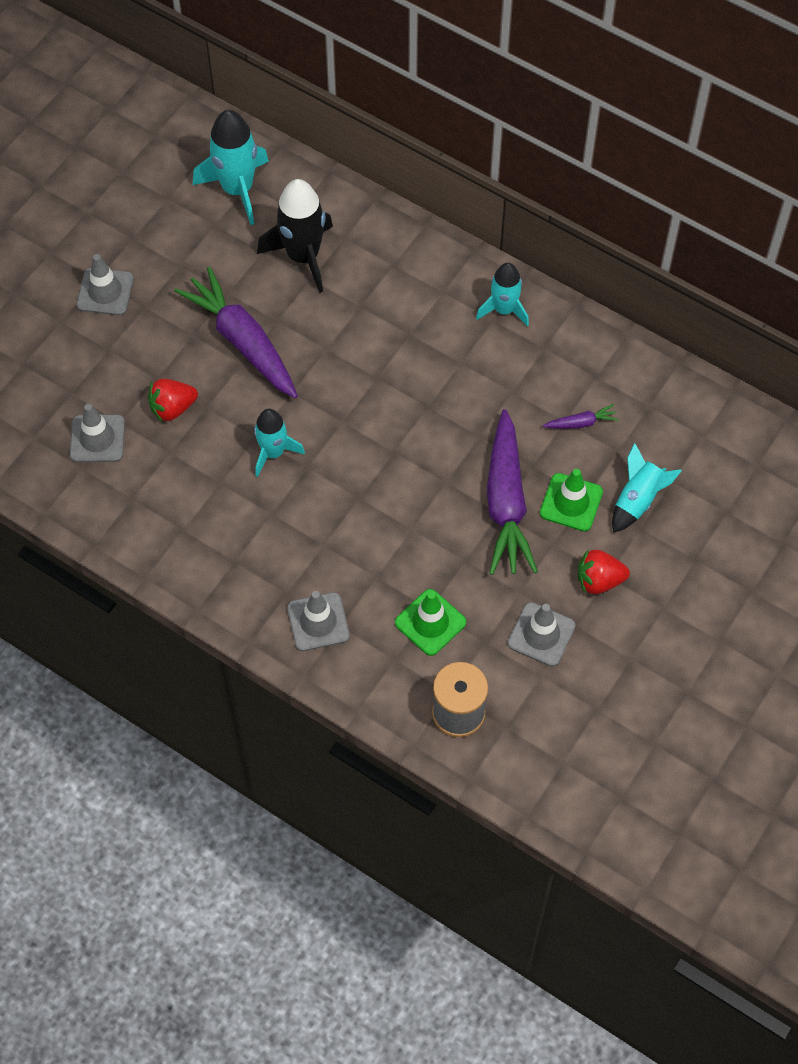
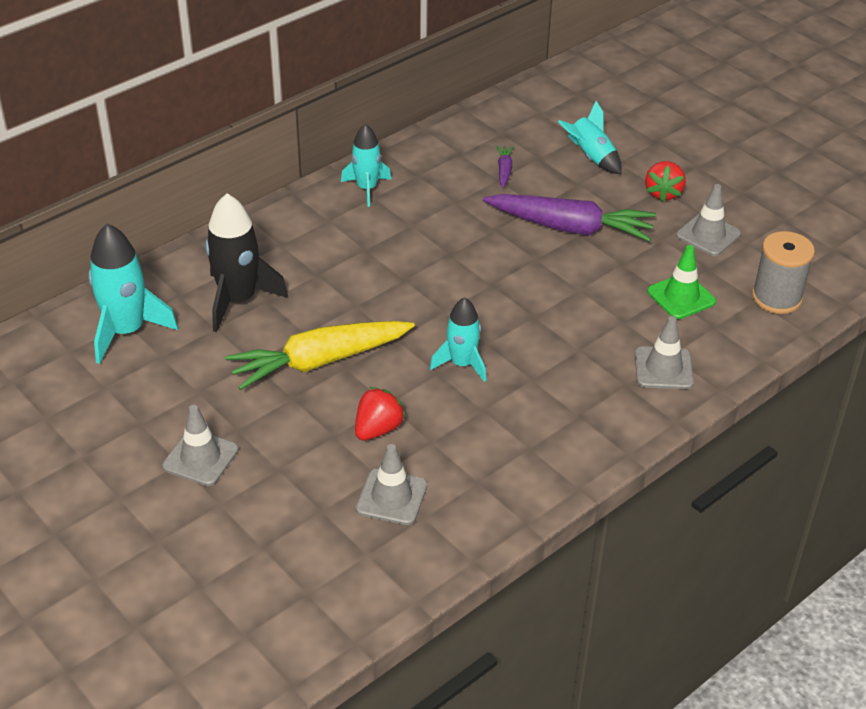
camera: 75 degrees left, 20 degrees down
(172, 408) = (378, 429): red strawberry -> red strawberry turned 135 degrees counterclockwise
(242, 341) = (319, 362): purple carrot -> yellow carrot
(571, 502) = (582, 192): green traffic cone -> none

